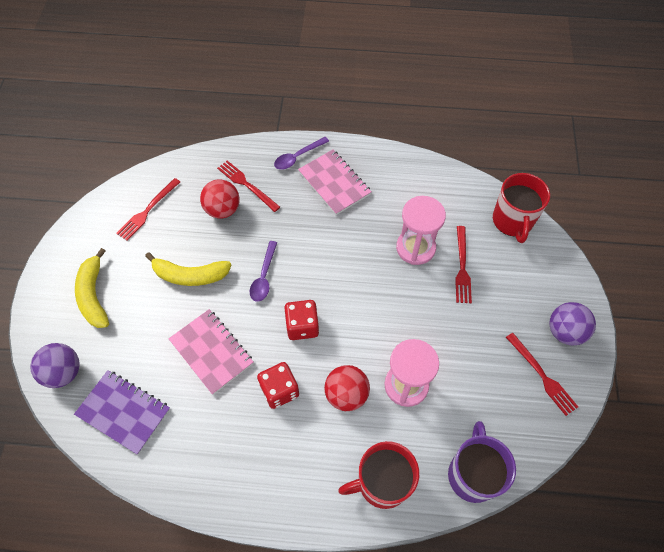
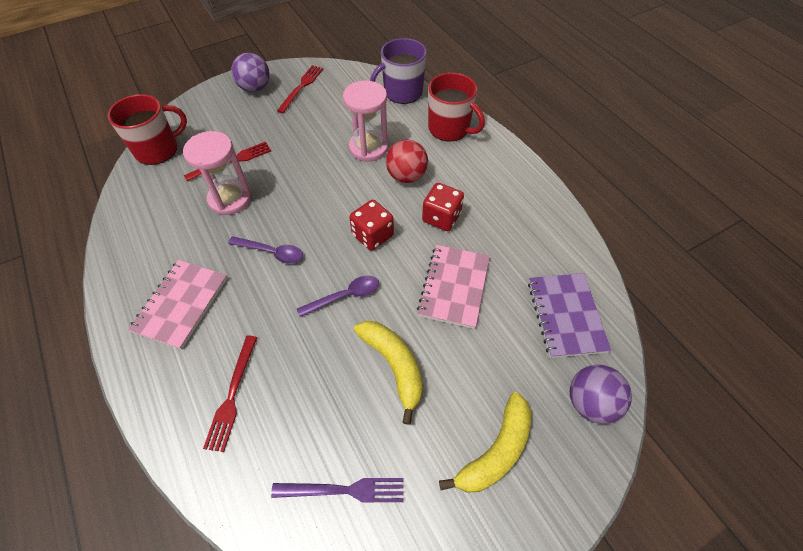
camera: 125 degrees left, 5 degrees down
(148, 210) = (343, 490): red fork -> purple fork
(223, 209) = (286, 396): red ball -> none
(297, 157) = (156, 366): purple spoon -> purple spoon (271, 252)

